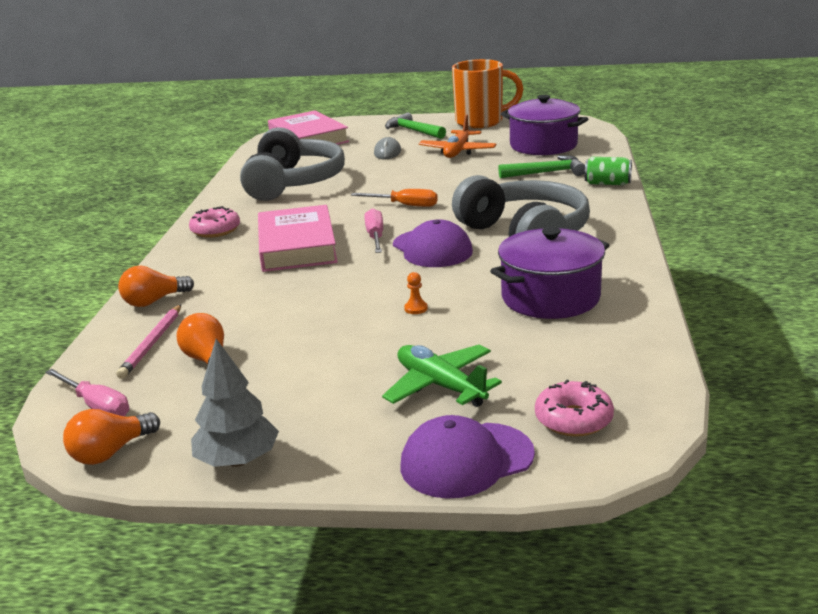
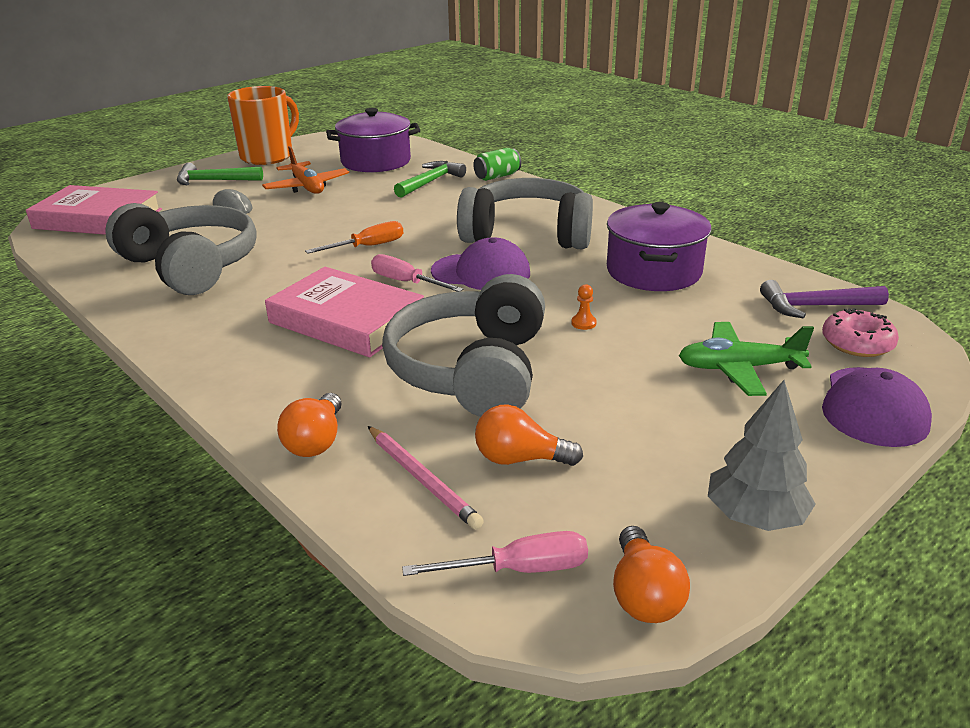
camera: 50 degrees left, 5 degrees up
(215, 230) = (210, 343): pink donut -> none
(292, 304) = (471, 370): none -> grey headphones
(613, 379) = (815, 306): none -> purple hammer

